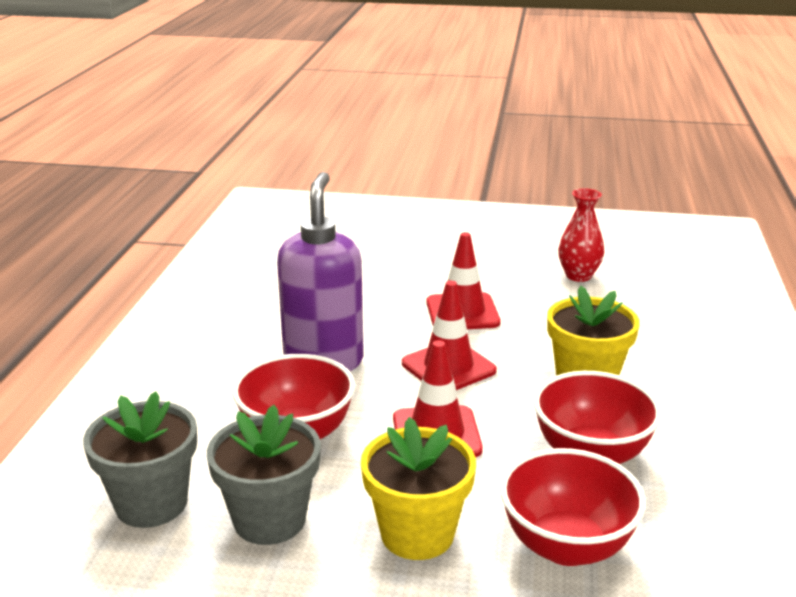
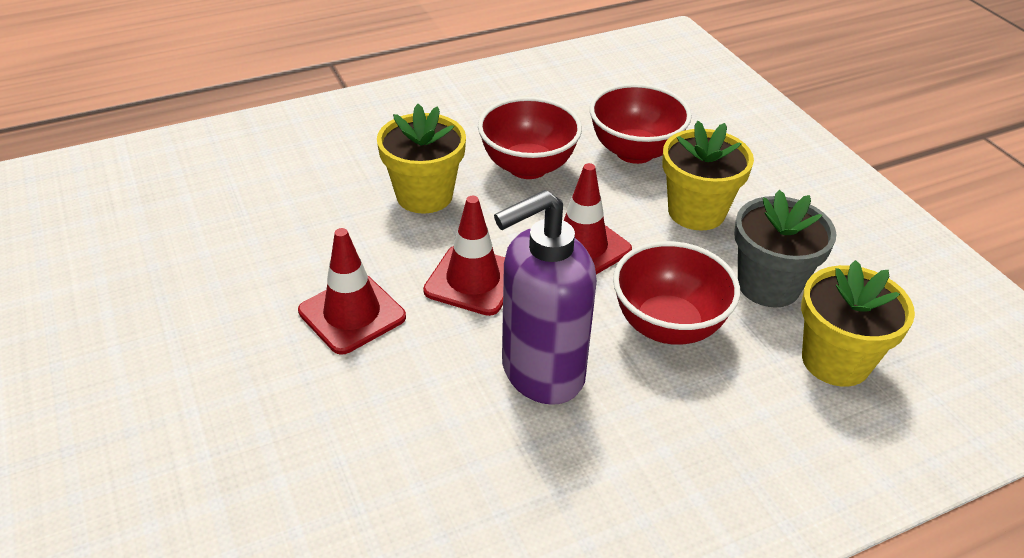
camera: 125 degrees left, 15 degrees up
(151, 503) = (835, 361): grey flower pot -> yellow flower pot
(578, 276) = (195, 259): red vase -> none

